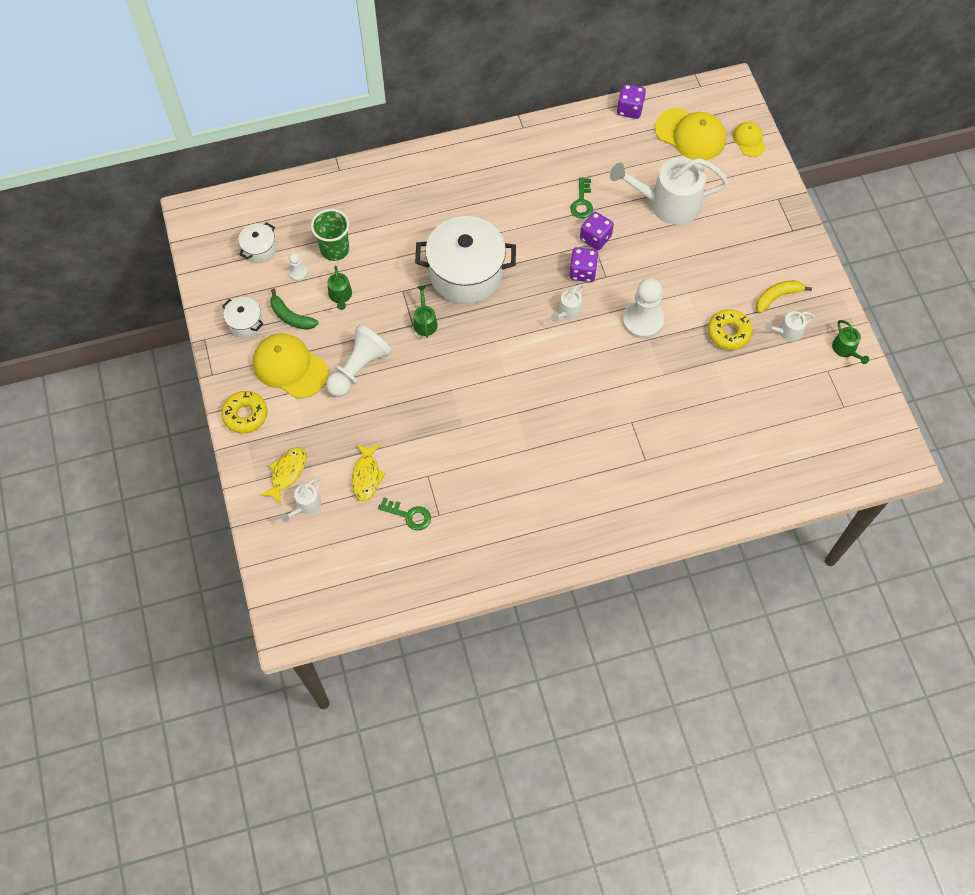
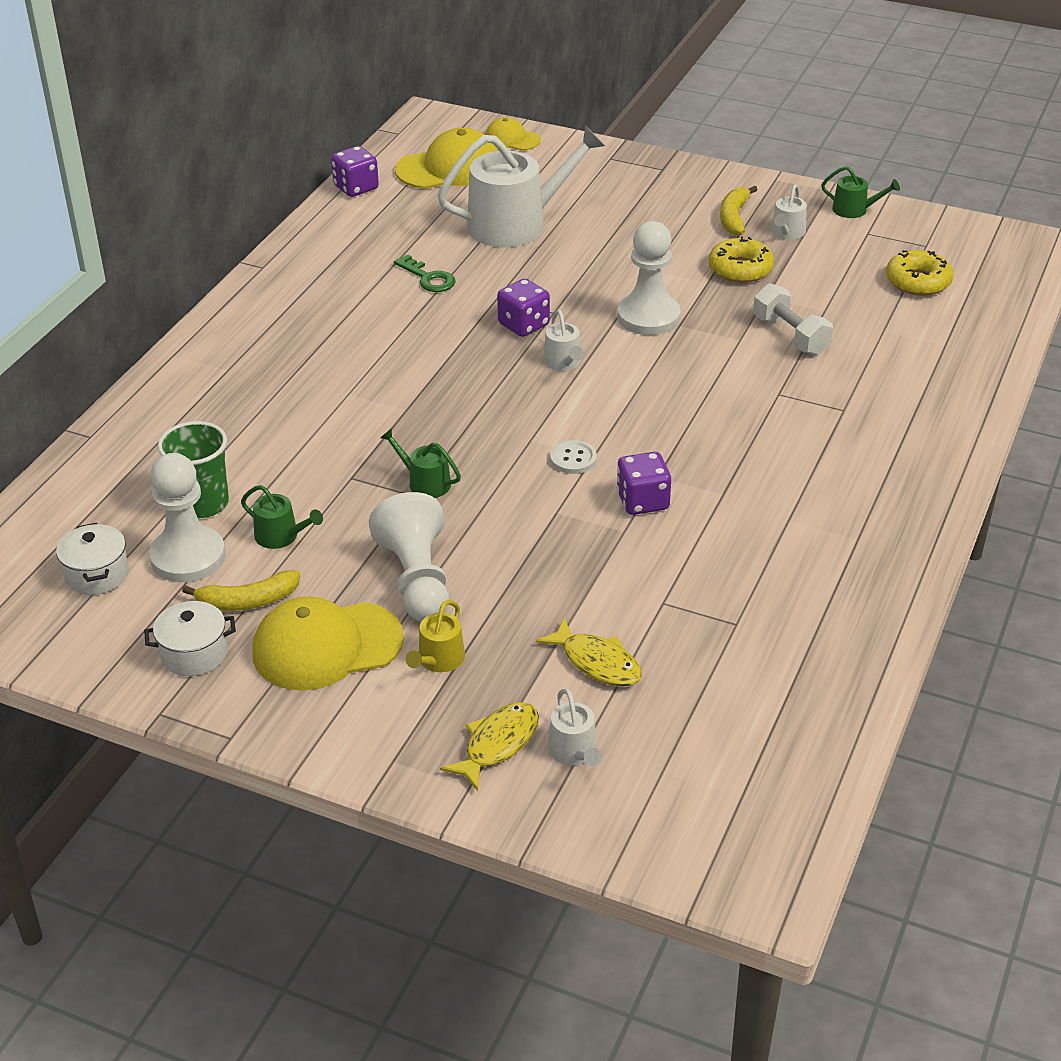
camera: 50 degrees left, 25 degrees down
(245, 415) = (345, 737): yellow donut -> yellow donut (918, 282)
(287, 473) = (497, 744): yellow fish -> yellow fish turned 60 degrees clockwise
(291, 317) = (247, 601): green banana -> yellow banana
(298, 272) = (188, 557): white pawn -> white pawn, size x2.11
(317, 415) = (438, 660): none -> yellow watering can
(409, 515) = (706, 653): green key -> none
(466, 273) = (401, 412): white pot -> none
(496, 369) = (573, 459): none -> white button
(595, 238) = (490, 293): purple dice -> purple dice (642, 501)
(668, 203) = (516, 224): white watering can -> white watering can turned 150 degrees counterclockwise
(688, 395) = (790, 335): none -> white dumbbell

